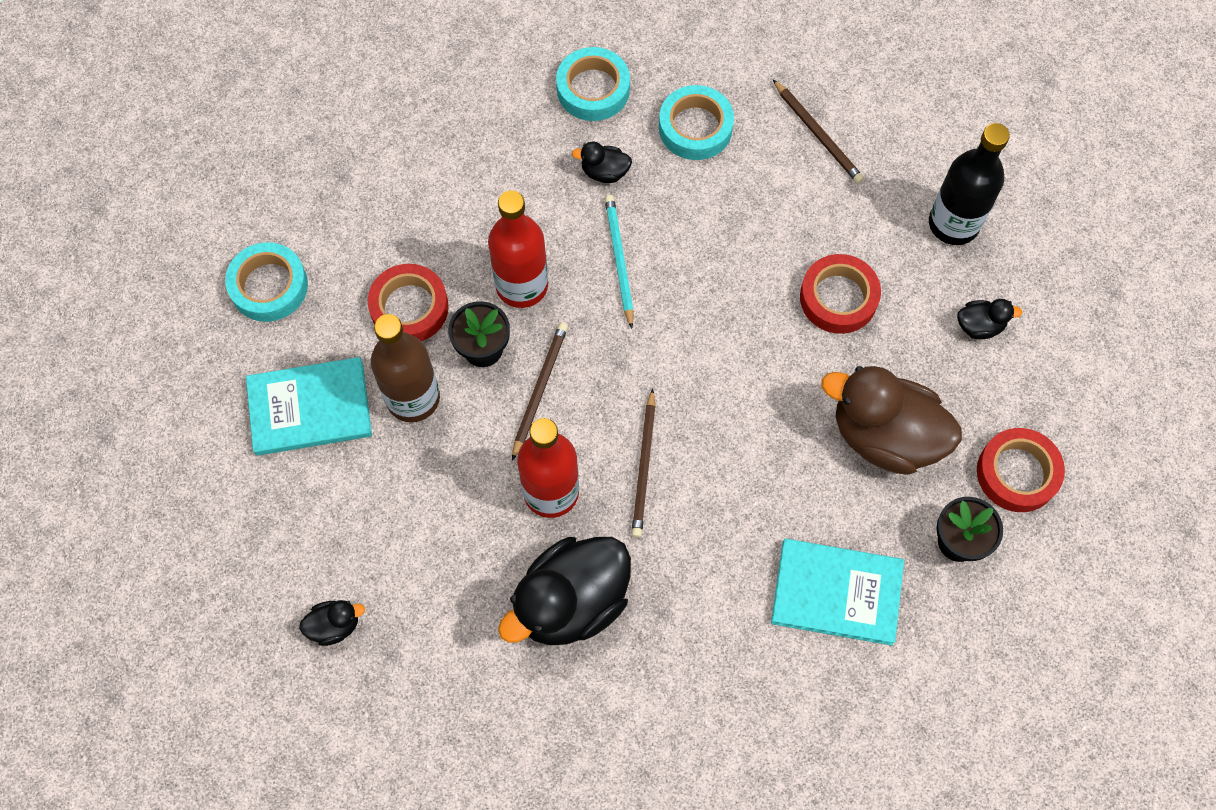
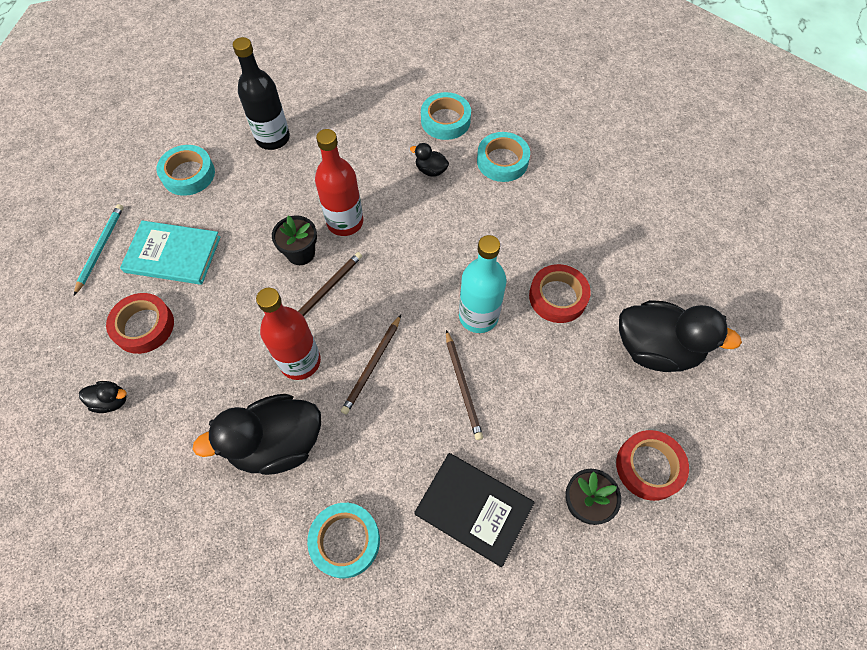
camera: 20 degrees right, 5 degrees down
(409, 307) = (267, 213): red tape -> red tape (144, 326)
(413, 398) = (240, 269): brown bottle -> none
(619, 260) = (416, 226): turquoise pencil -> turquoise pencil (100, 249)
(704, 682) = (345, 541): none -> turquoise tape
(749, 357) = (478, 316): none -> turquoise bottle
(817, 134) = (584, 188): brown pencil -> brown pencil (463, 386)
(836, 593) = (474, 509): turquoise book -> black book
(885, 436) = (555, 404): brown duck -> none
(953, 224) = (660, 273): black bottle -> black bottle (273, 138)
(979, 326) = (656, 349): black duck -> black duck, size x2.25

